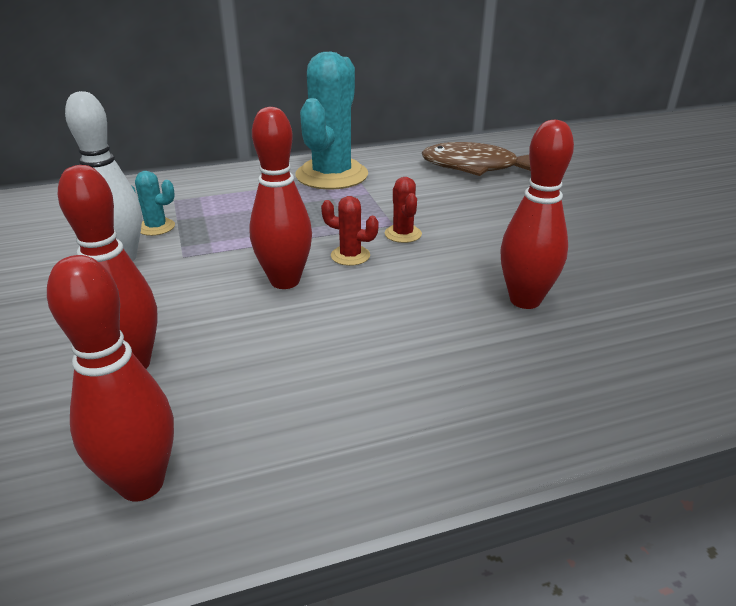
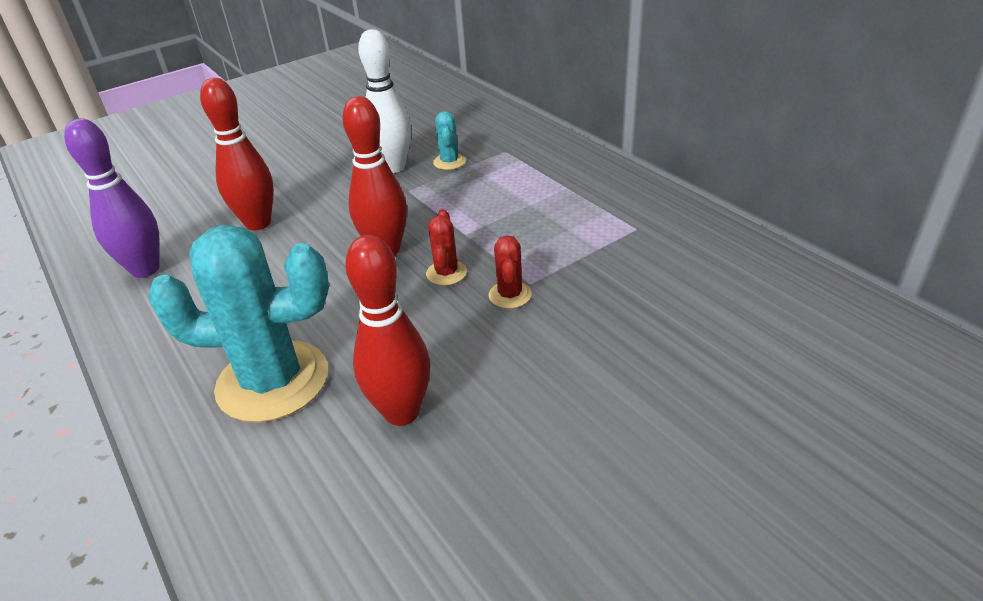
camera: 75 degrees right, 5 degrees up
(141, 483) = (145, 269): red bowling pin -> purple bowling pin
(331, 175) = (625, 212): turquoise cactus -> turquoise cactus (273, 381)
(403, 234) = (510, 295): red cactus -> red cactus turned 60 degrees counterclockwise
(476, 167) = (750, 314): brown fish -> none

